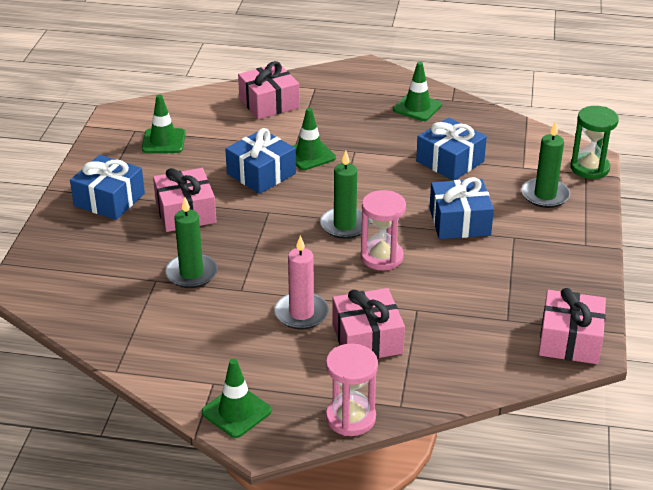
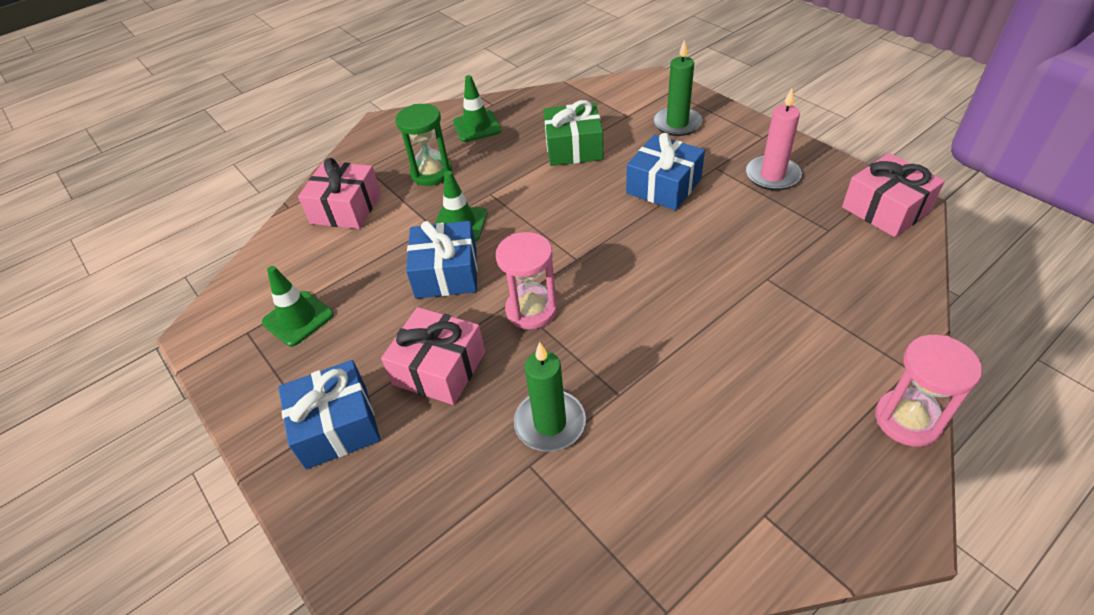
camera: 45 degrees left, 10 degrees up
(236, 412) = (834, 520): green traffic cone -> none
(301, 313) = (703, 366): pink candle -> pink candle (772, 176)
(345, 225) = (593, 258): green candle -> none
(367, 339) = (785, 337): pink gift -> none
(382, 257) = (667, 260): pink hourglass -> pink hourglass (531, 310)
(450, 161) = (573, 148): blue gift -> green gift
(589, 168) = (666, 86): green hourglass -> green hourglass (431, 173)

